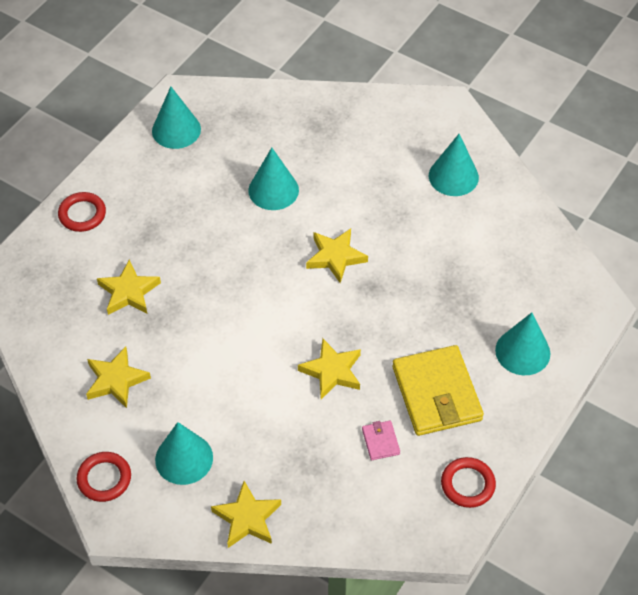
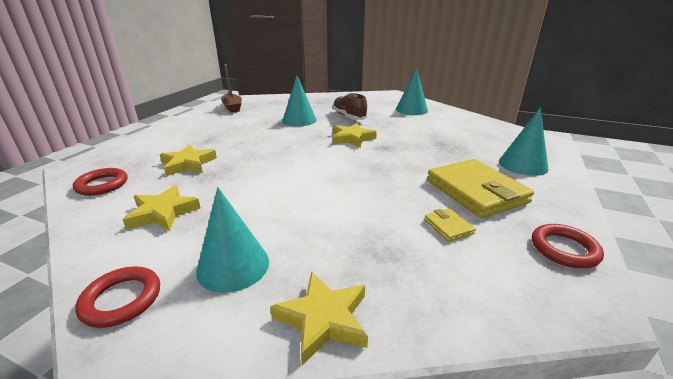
camera: 10 degrees left, 25 degrees down
(82, 214) = (159, 136): red ring -> red ring (102, 185)
(176, 130) = (232, 107): turquoise cone -> brown boat
(332, 371) = (375, 188): yellow star -> none
(349, 188) = (349, 117): none -> brown shoe
(380, 441) = (448, 227): pink wallet -> yellow wallet

